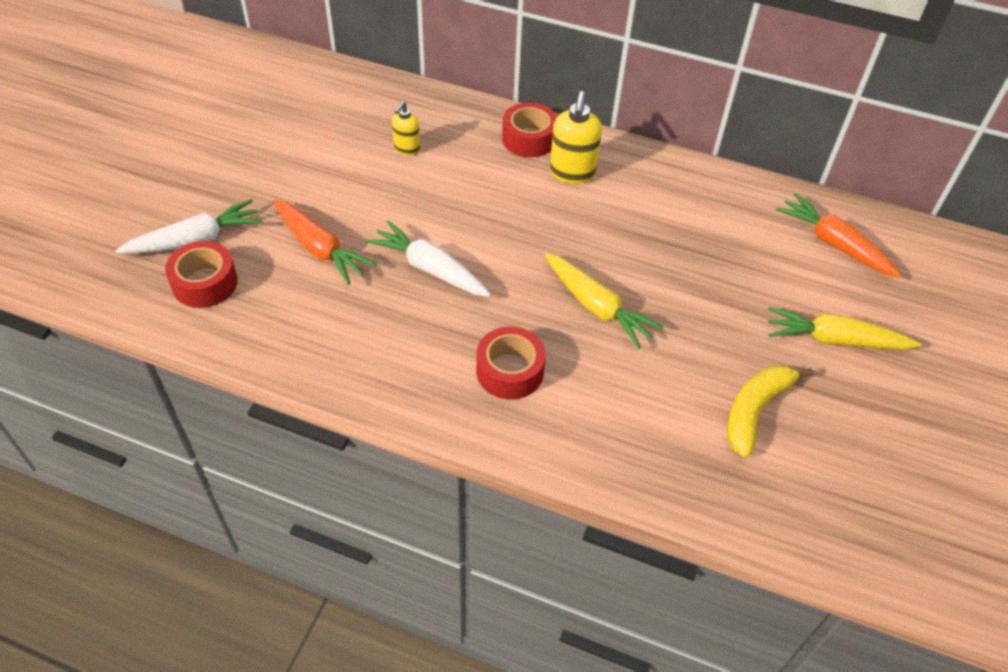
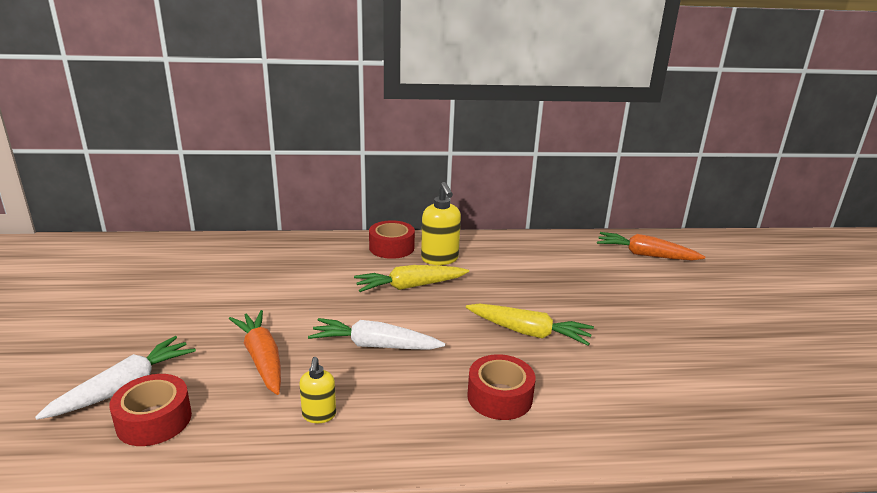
camera: 25 degrees left, 25 degrees down
(320, 248) = (262, 359): orange carrot -> orange carrot turned 135 degrees counterclockwise
(406, 149) = (297, 274): yellow soap dispenser -> yellow soap dispenser (319, 415)
(755, 411) = (699, 362): yellow banana -> none
(835, 340) = (701, 305): yellow carrot -> yellow carrot (410, 286)

